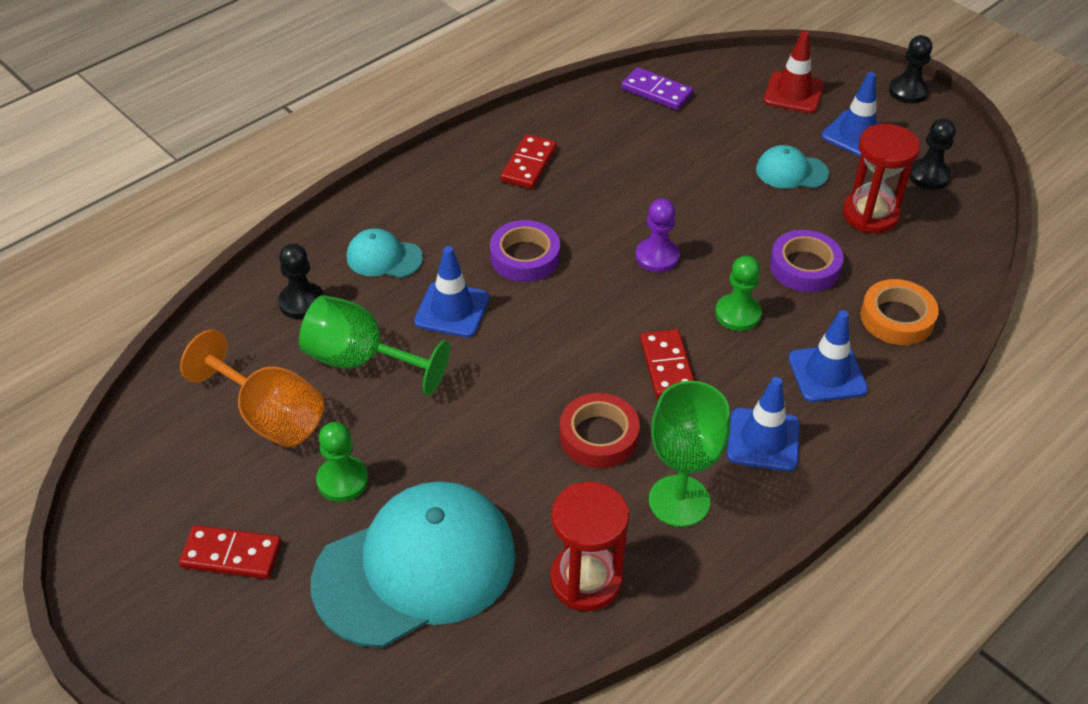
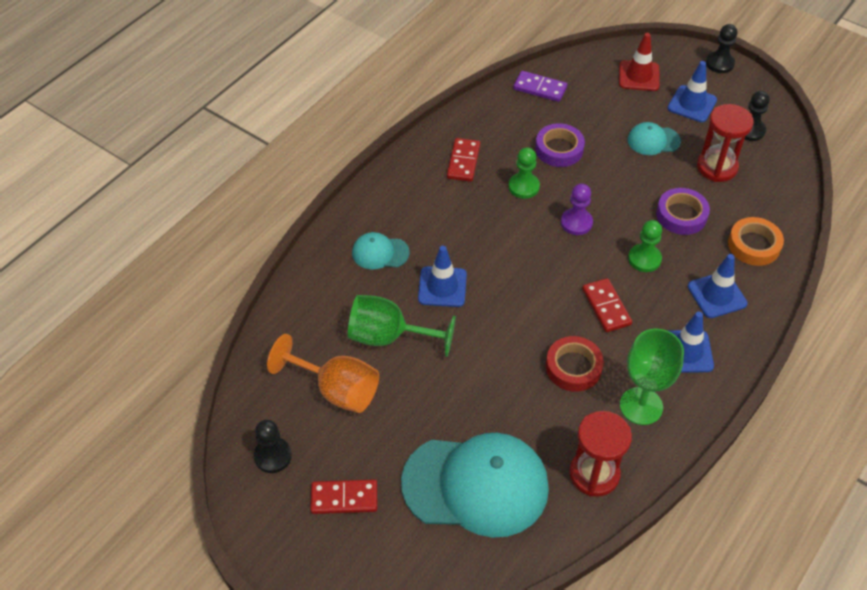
camera: 10 degrees left, 5 degrees up
(302, 302) = (331, 297): black pawn -> black pawn (273, 456)
(342, 480) = (405, 430): green pawn -> green pawn (523, 187)
(416, 568) = (476, 485): turquoise cap -> turquoise cap turned 45 degrees clockwise
(525, 257) = (482, 237): purple tape -> purple tape (559, 149)

